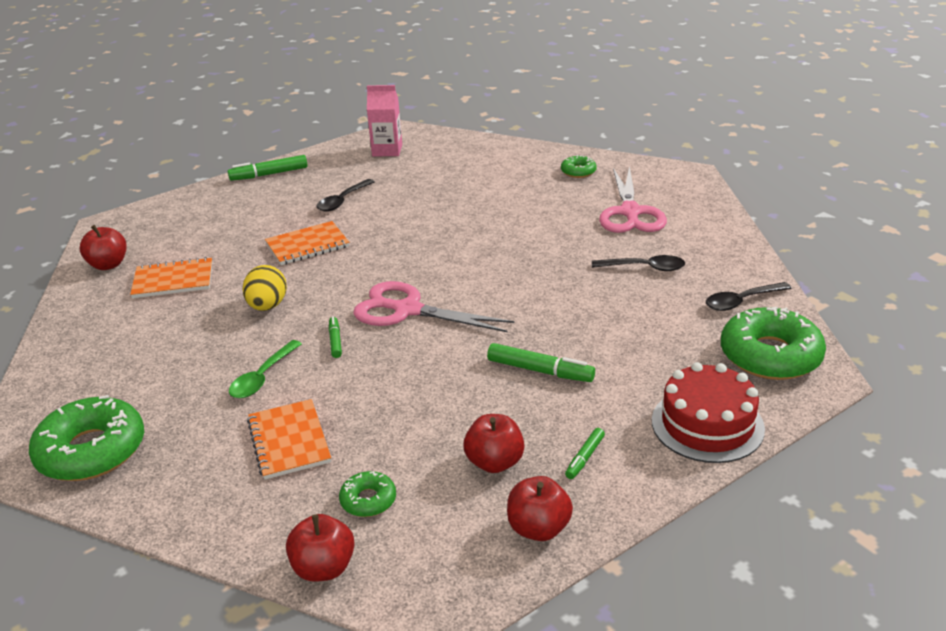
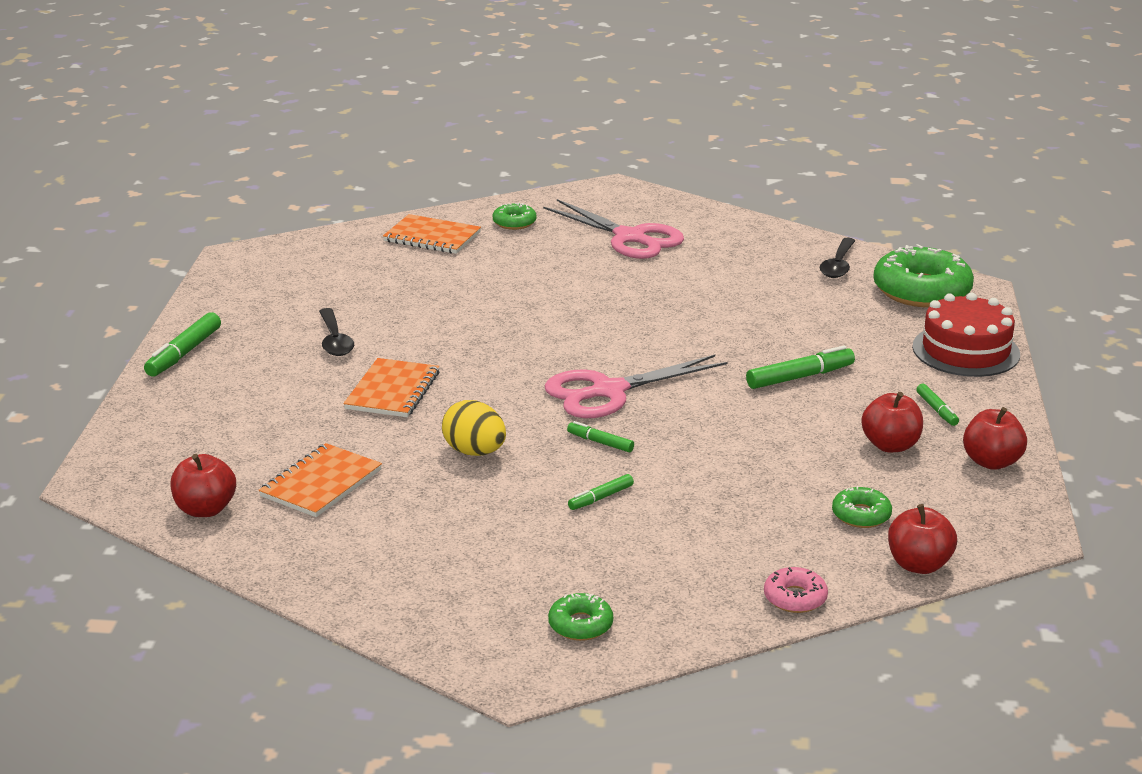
camera: 50 degrees left, 5 degrees down
(91, 451) = (580, 625): green donut -> green donut, size x0.48
(211, 527) = (795, 598): none -> pink donut
(262, 377) = (600, 498): green spoon -> green marker
(289, 441) = (724, 520): orange notebook -> orange notebook (432, 237)
(387, 150) = (271, 278): pink carton -> none
(644, 268) = (726, 273): black spoon -> none

